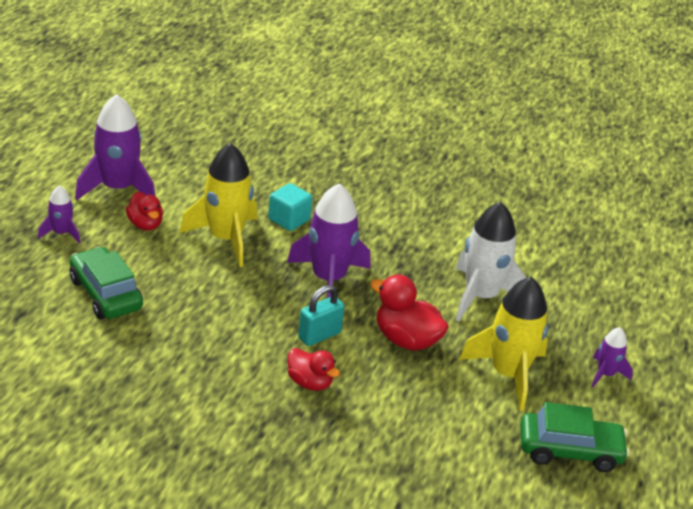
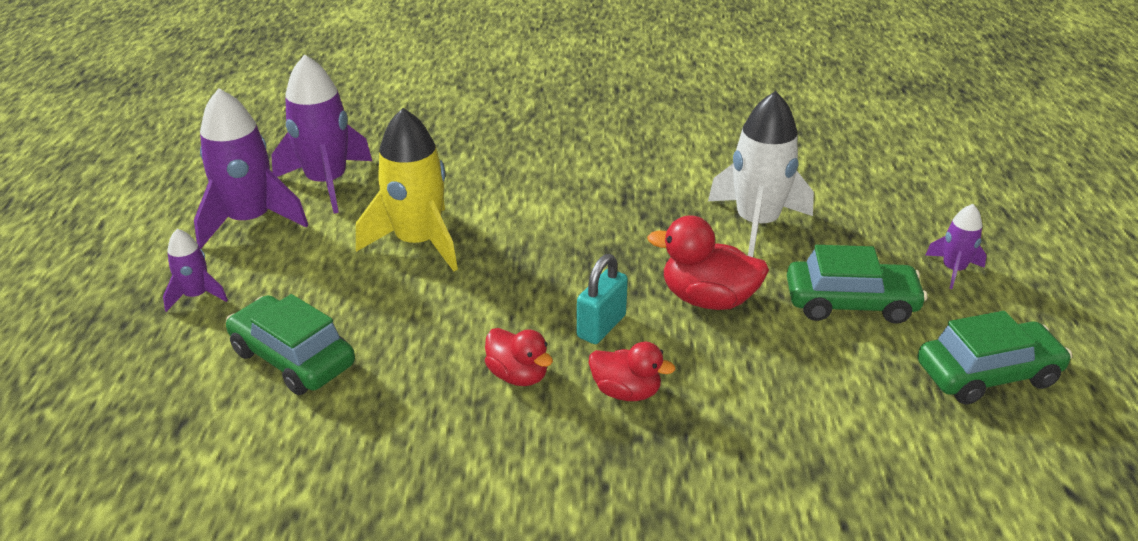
camera: 15 degrees left, 0 degrees up
(145, 224) = (306, 254): red duck -> red duck (518, 375)
(289, 220) = (483, 200): turquoise cube -> none
(328, 279) = (571, 255): purple rocket -> purple rocket (327, 183)
(508, 374) = (850, 303): yellow rocket -> green car

